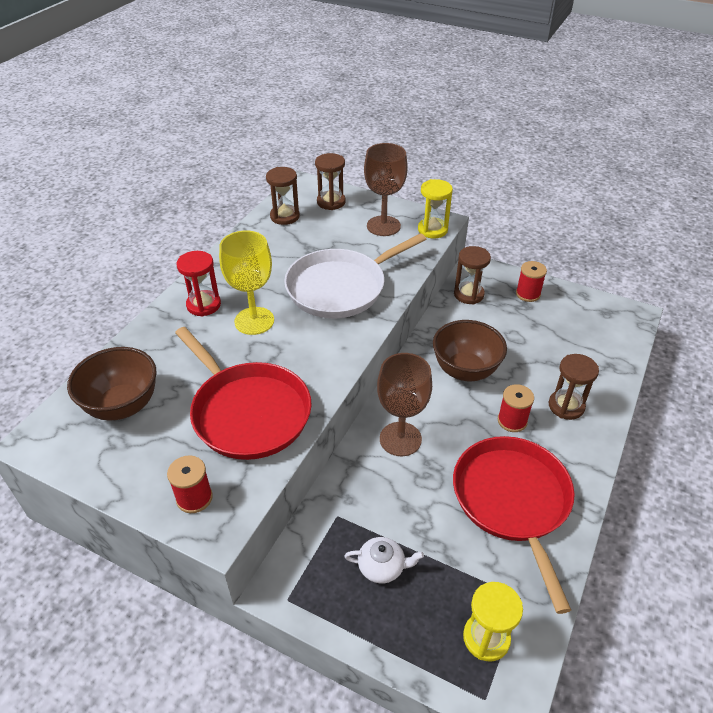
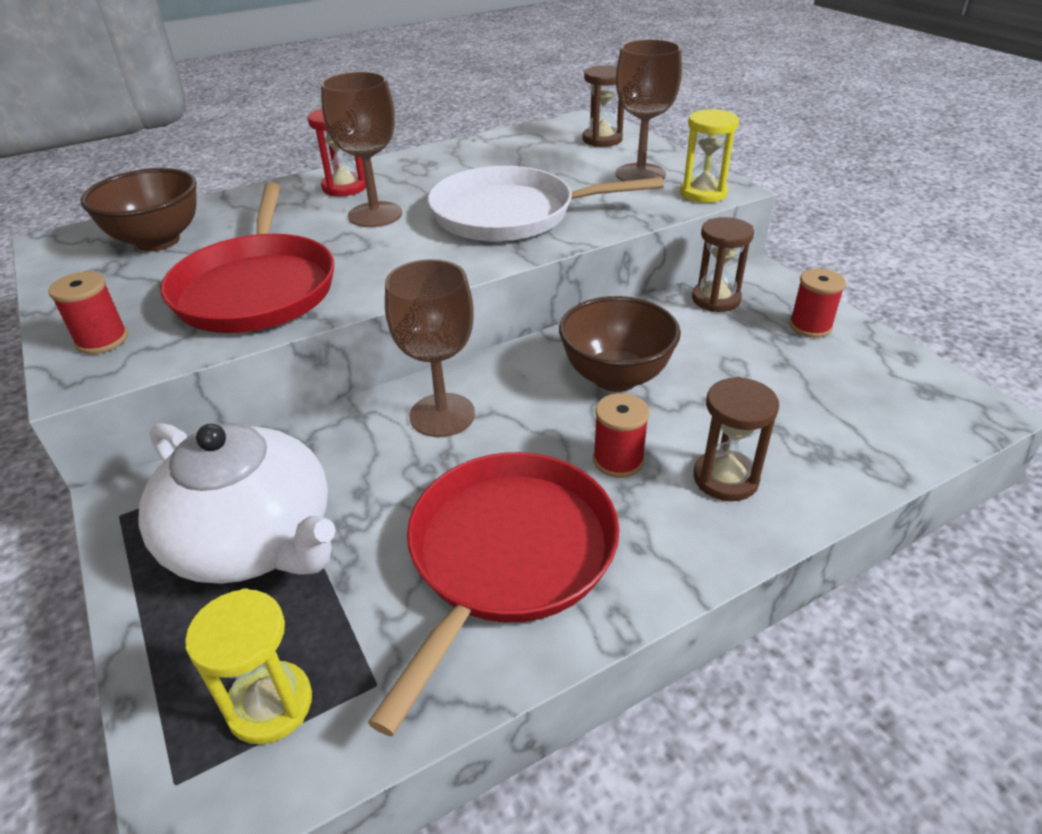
camera: 35 degrees right, 5 degrees down
(254, 321) = (375, 215): yellow goblet -> brown goblet
(285, 216) = (531, 139): brown hourglass -> none
(382, 566) = (254, 539): white teapot -> white teapot, size x2.33

